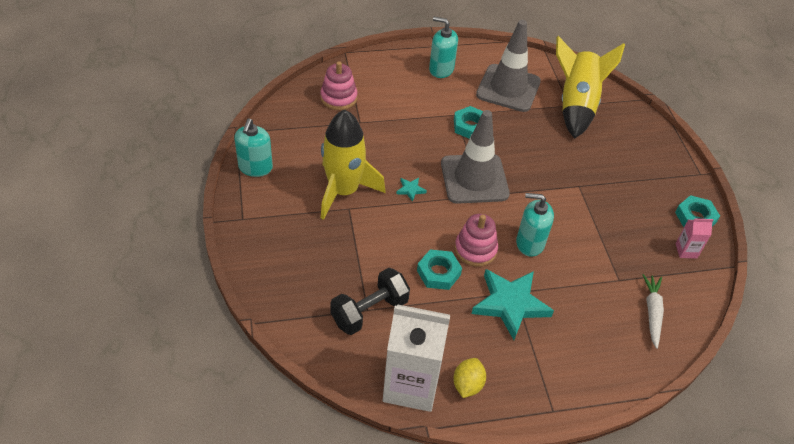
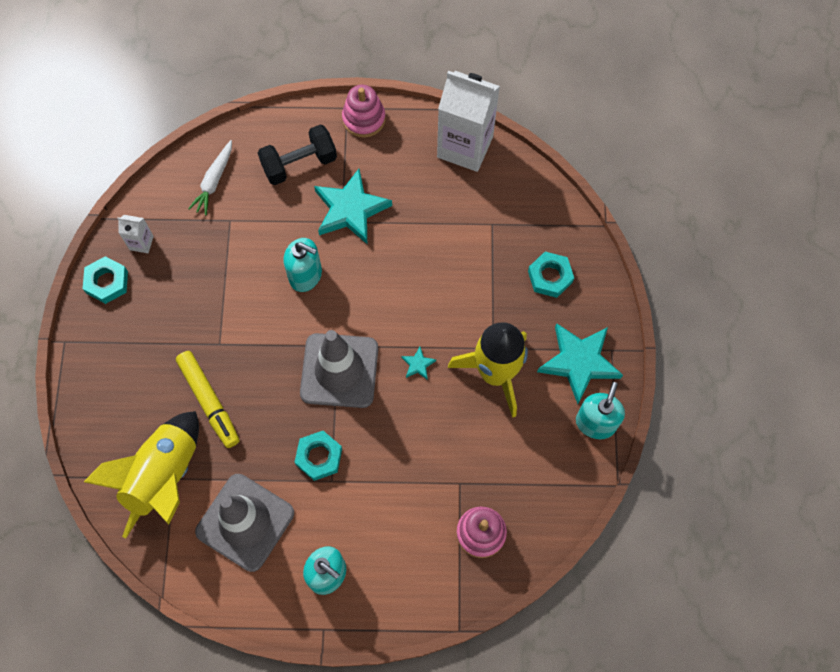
camera: 165 degrees left, 20 degrees up
(271, 206) = (579, 362): none -> turquoise star
(369, 311) = (490, 221): black dumbbell -> black dumbbell (299, 164)
(438, 273) = (412, 254): turquoise nut -> turquoise nut (550, 277)
(467, 385) = (415, 140): yellow lemon -> none
(475, 249) = (366, 275): pink stacking toy -> pink stacking toy (364, 119)
(567, 149) = (209, 401): none -> yellow marker
(686, 251) = (141, 243): pink carton -> white carton

